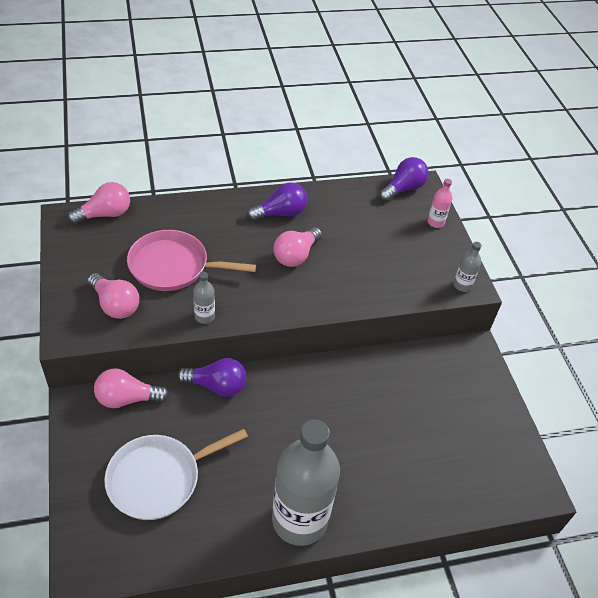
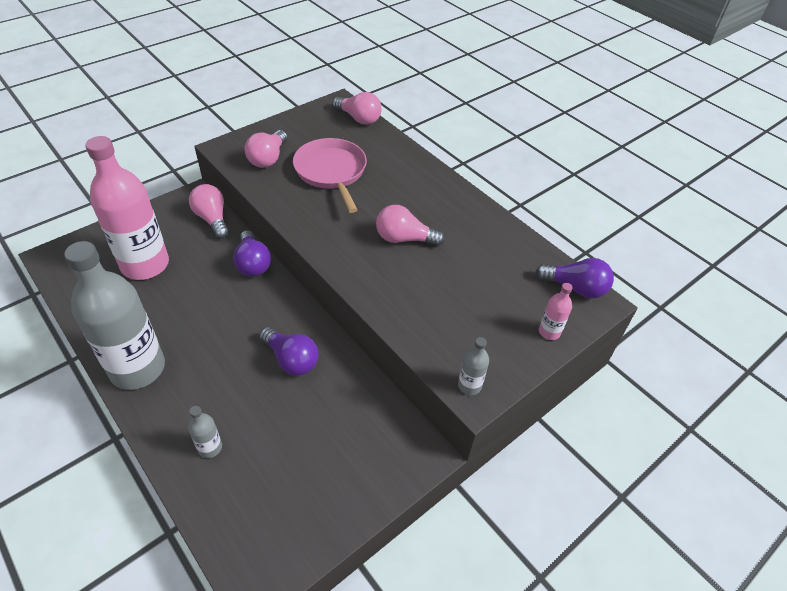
camera: 65 degrees right, 0 degrees up
(158, 479) = (145, 265): white pan -> pink bottle
(204, 316) = (288, 208): grey bottle -> grey bottle (210, 447)
(280, 213) = (450, 210): purple light bulb -> purple light bulb (291, 360)

